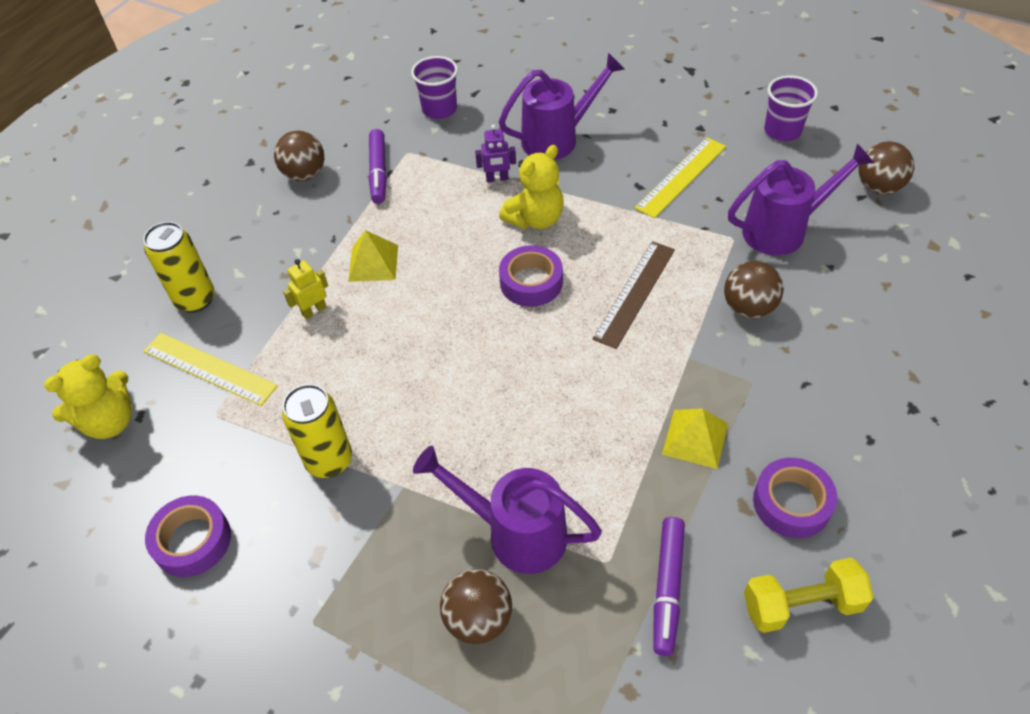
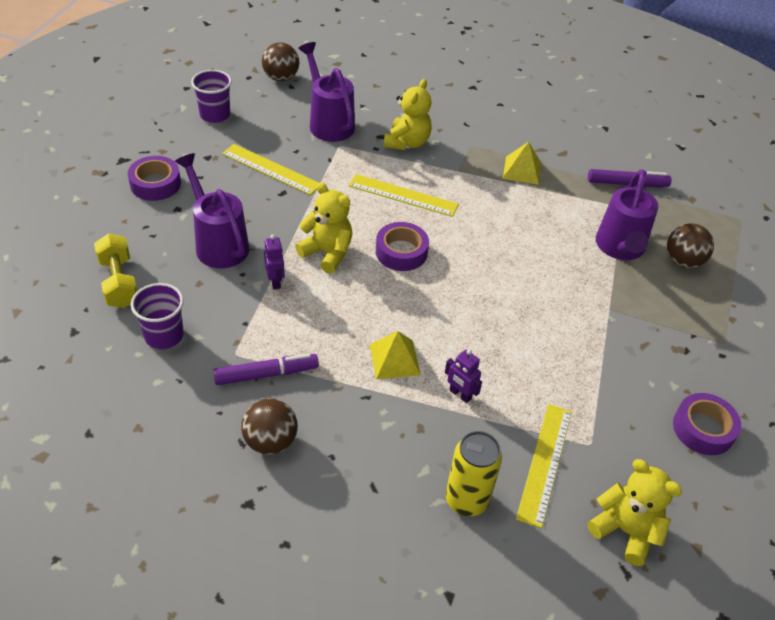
camera: 105 degrees left, 5 degrees down
(314, 310) = (460, 394): yellow robot -> purple robot
(329, 461) = (605, 355): yellow can -> none
(635, 293) = (403, 195): brown ruler -> yellow ruler
(748, 308) = (407, 142): brown ball -> yellow teddy bear
(791, 503) = (553, 135): purple tape -> purple tape (155, 184)
(801, 605) = (614, 137): yellow dumbbell -> yellow dumbbell (119, 282)

